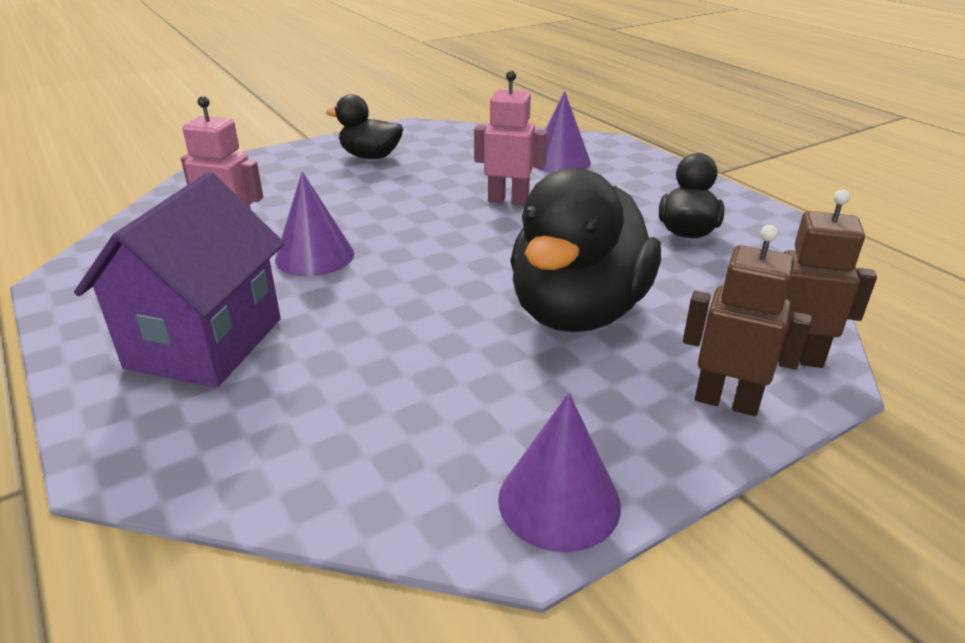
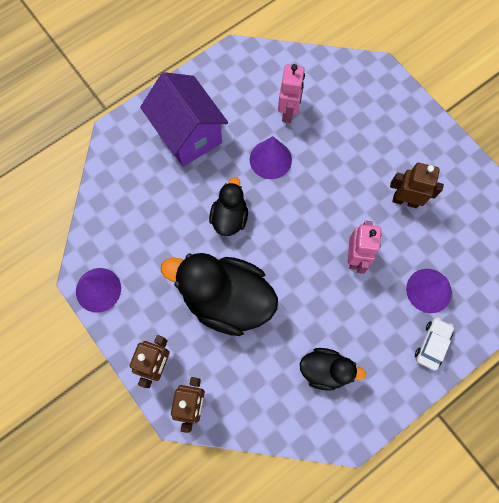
camera: 85 degrees right, 40 degrees up
(205, 343) = (188, 135): purple house -> purple house turned 45 degrees clockwise
(370, 156) = (414, 159): black duck -> black duck (229, 217)
(430, 165) = (405, 200): none -> brown robot
(632, 165) = (432, 344): none -> white car

